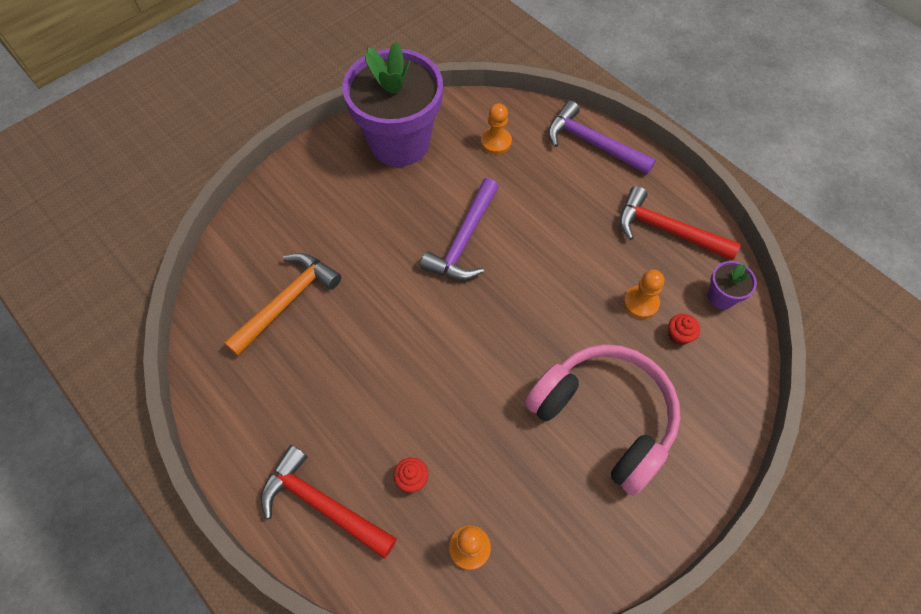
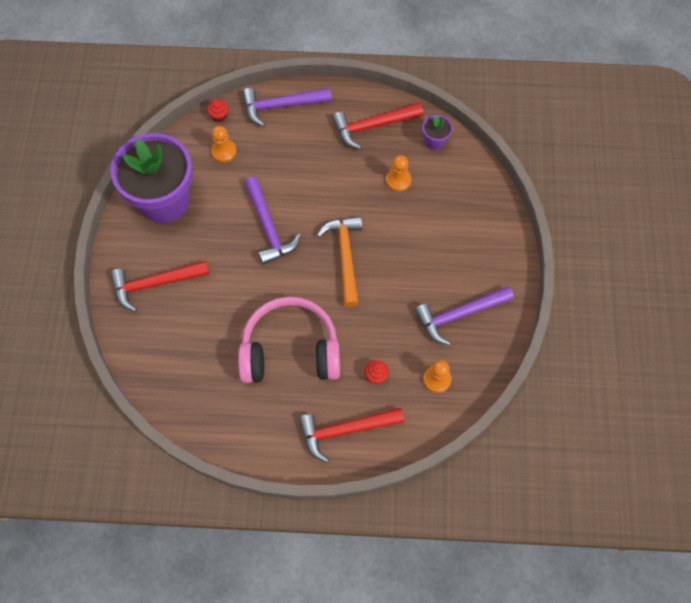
camera: 45 degrees left, 5 degrees up
(287, 301) = (206, 351): orange hammer -> orange hammer (345, 257)
(313, 204) = (155, 284): none -> red hammer
(566, 501) = (459, 315): none -> purple hammer
(604, 418) = (438, 258): pink headphones -> pink headphones (290, 350)
(679, 335) = (433, 181): red cupcake -> red cupcake (219, 116)

